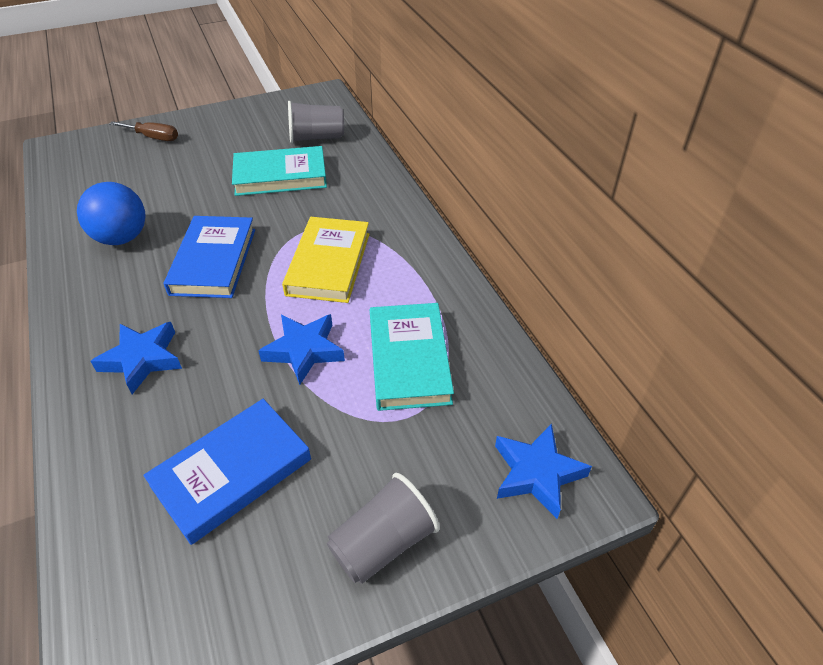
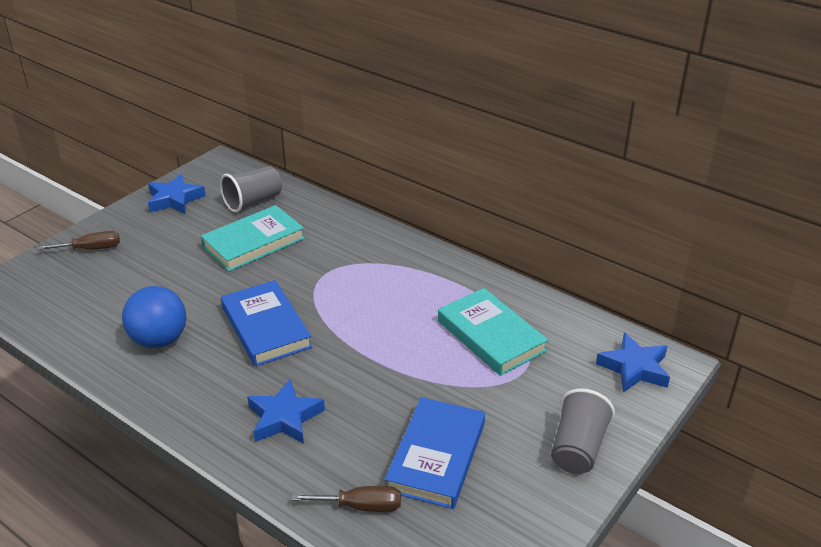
camera: 30 degrees left, 10 degrees down
(114, 490) = (361, 506): none -> brown screwdriver
(304, 350) = (408, 360): blue star -> blue star (174, 199)
(329, 264) = (366, 294): yellow book -> none

